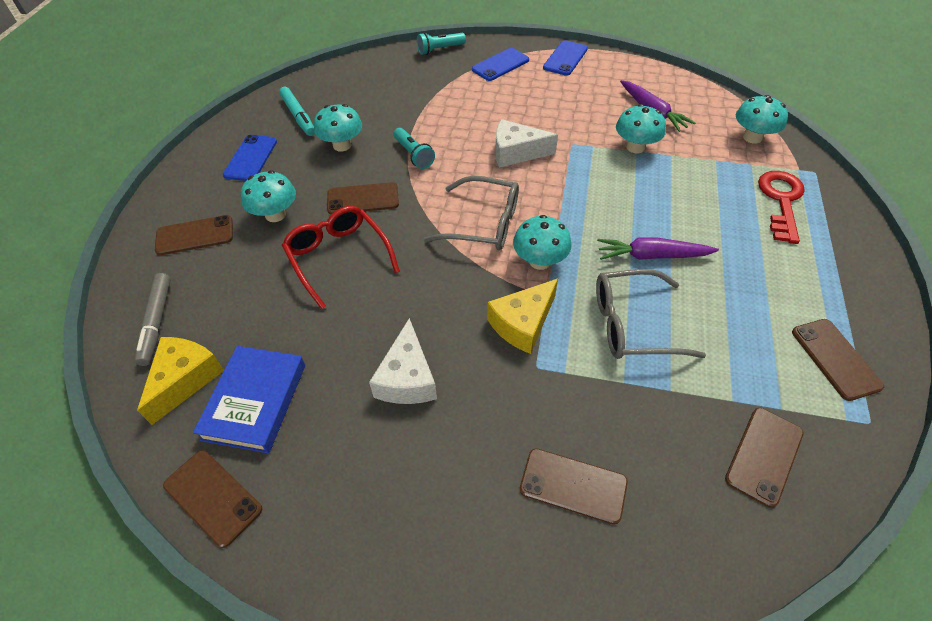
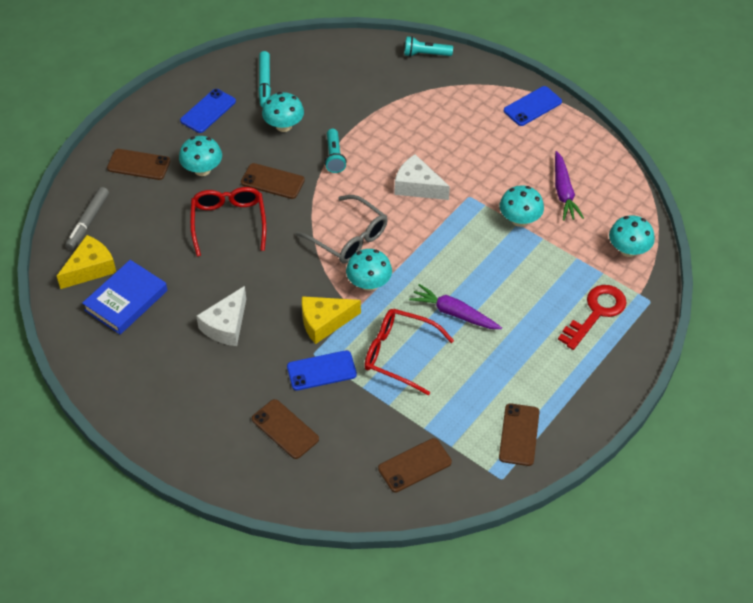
camera: 25 degrees right, 0 degrees up
(213, 497) = (78, 345): brown phone -> none
(500, 65) = (468, 92): blue phone -> blue phone (321, 371)
(633, 324) = (399, 354): grey glasses -> red glasses

